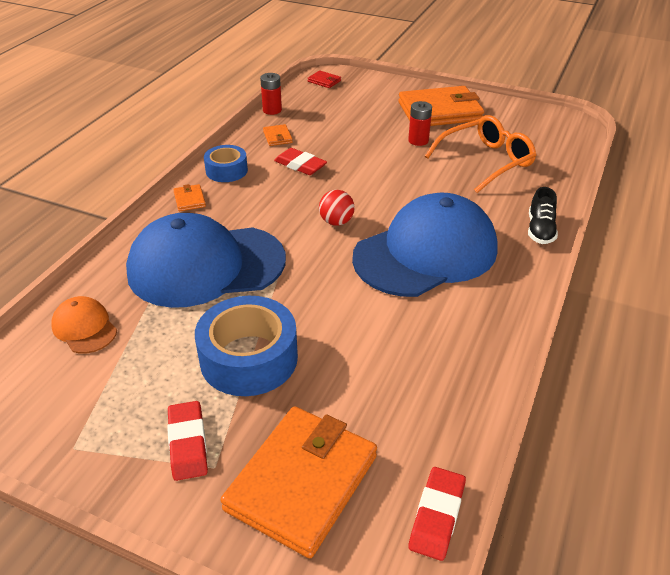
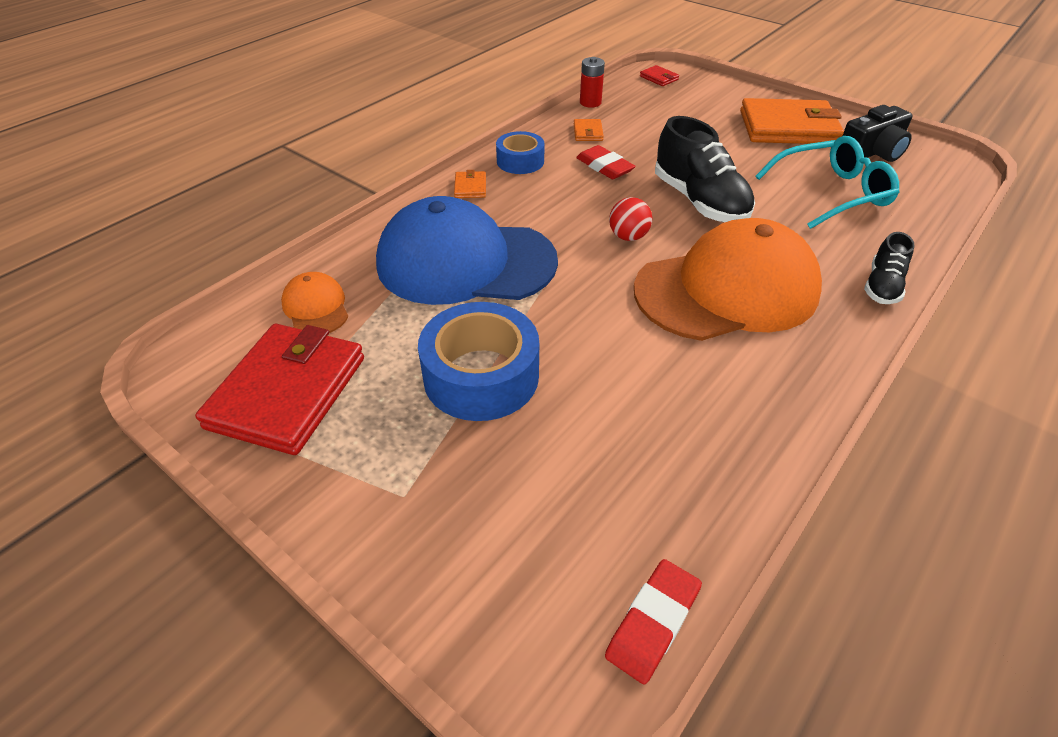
camera: 15 degrees right, 5 degrees up
(84, 404) = (287, 392): none -> red wallet
(188, 443) = (383, 461): red eraser -> none
(302, 482) = (498, 539): orange wallet -> none
(386, 183) = (699, 201): none -> black shoe
(418, 140) = (752, 158): red battery -> none
(426, 253) = (727, 290): blue cap -> orange cap
(486, 161) = (832, 193): orange glasses -> turquoise glasses
(508, 123) = (872, 152): none -> black camera

